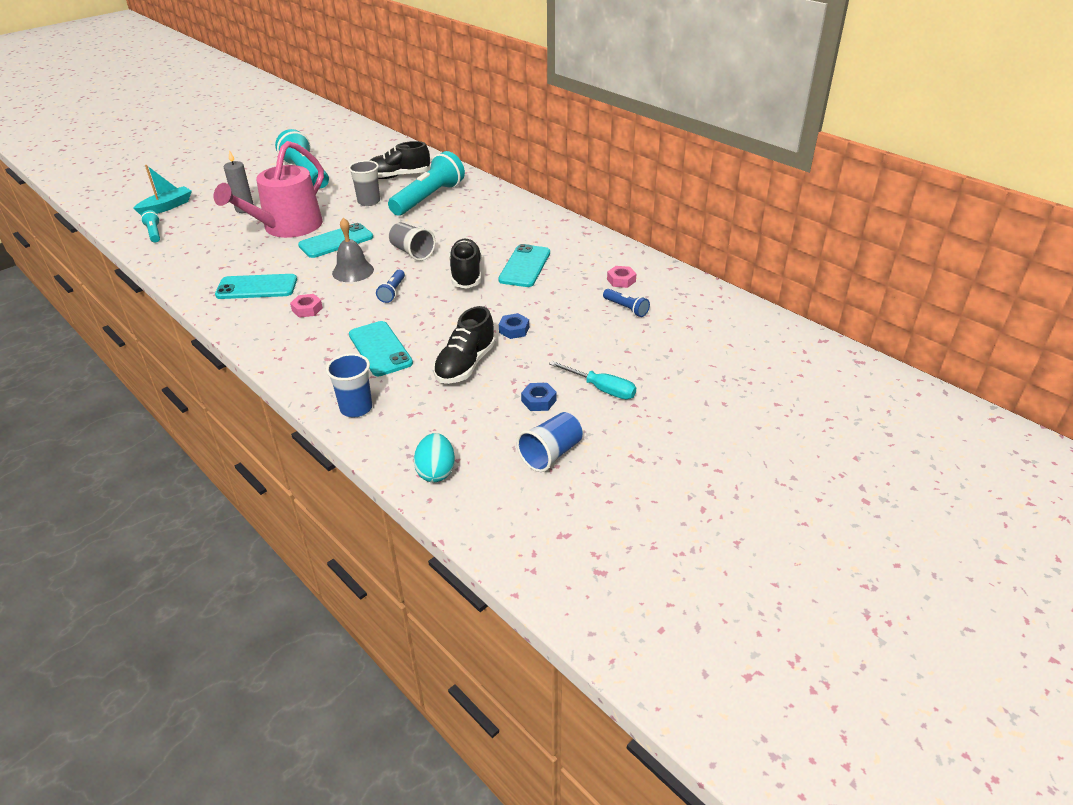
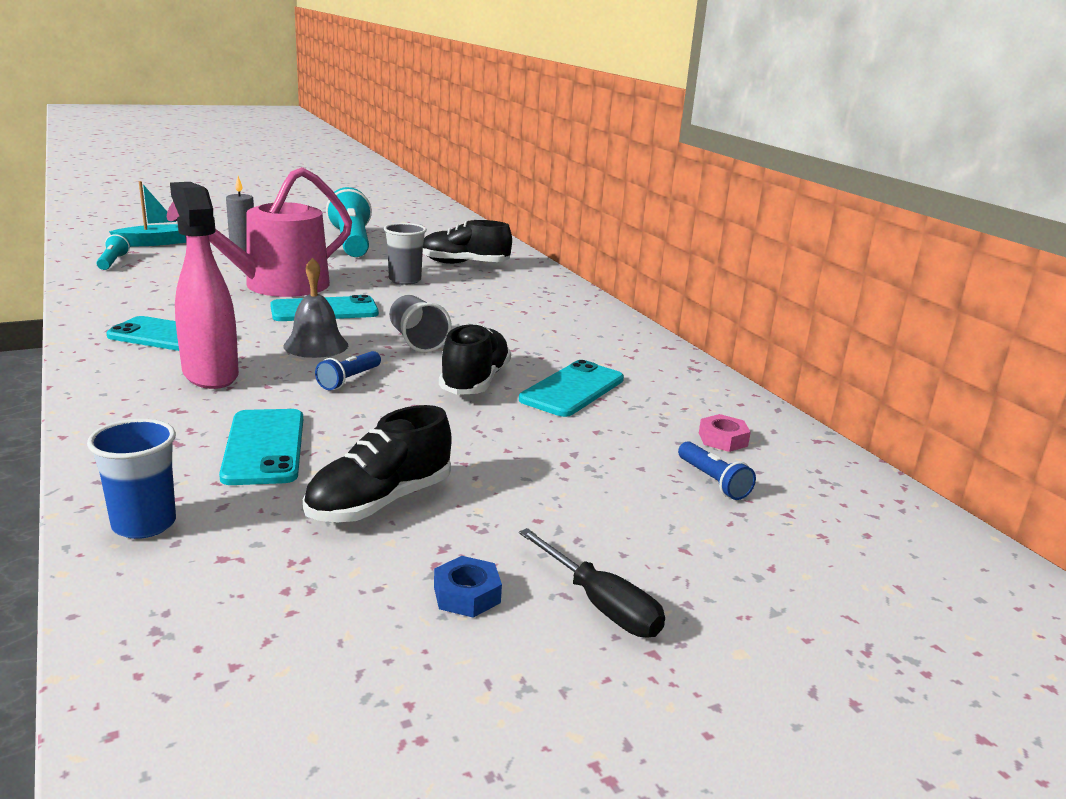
camera: 15 degrees right, 15 degrees down
(307, 309) = (210, 375): pink nut -> pink spray bottle
(429, 198) = (487, 291): turquoise flashlight -> none
(436, 472) = (174, 678): turquoise egg -> none
(514, 330) = (498, 469): blue nut -> none
(551, 454) = (424, 709): blue cup -> none
(601, 389) = (601, 605): turquoise screwdriver -> black screwdriver

